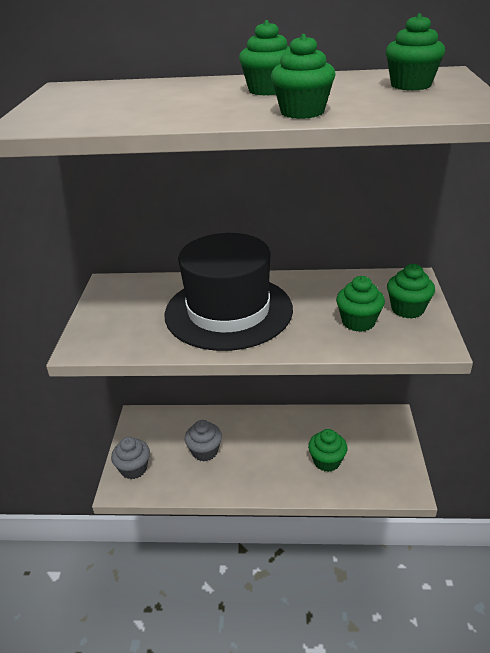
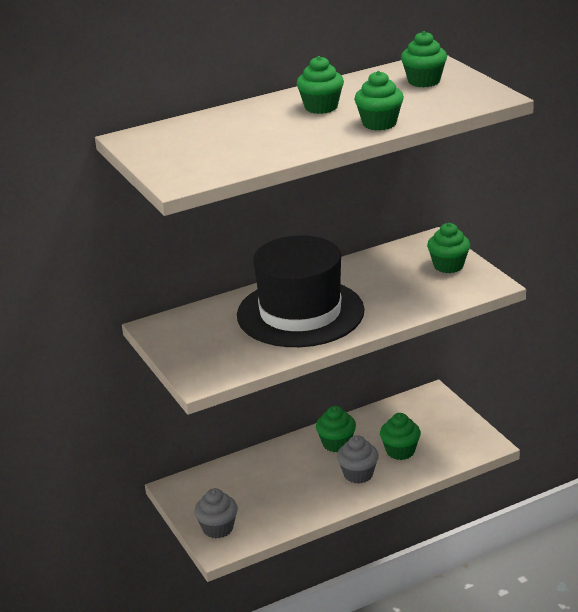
camera: 30 degrees left, 5 degrees down
(205, 451) = (276, 488): grey cupcake -> grey cupcake (358, 474)
(358, 322) = (418, 287): green cupcake -> green cupcake (336, 444)

